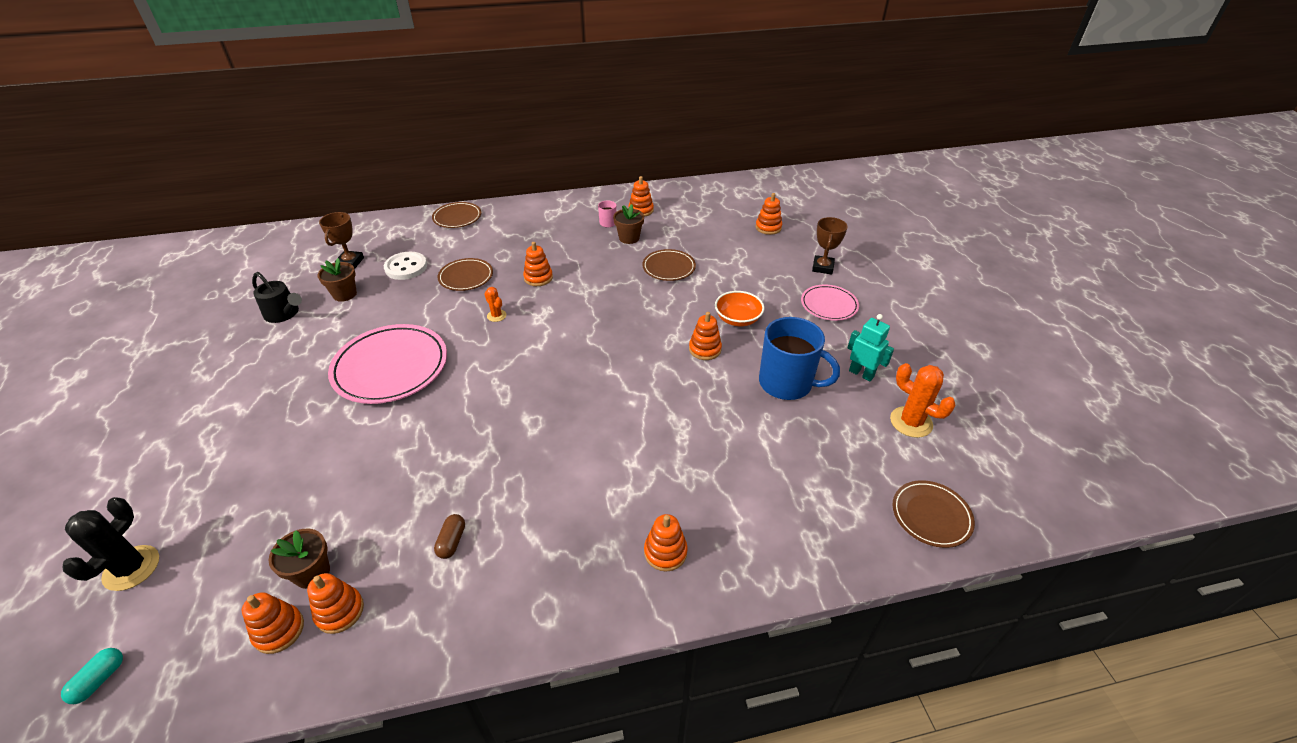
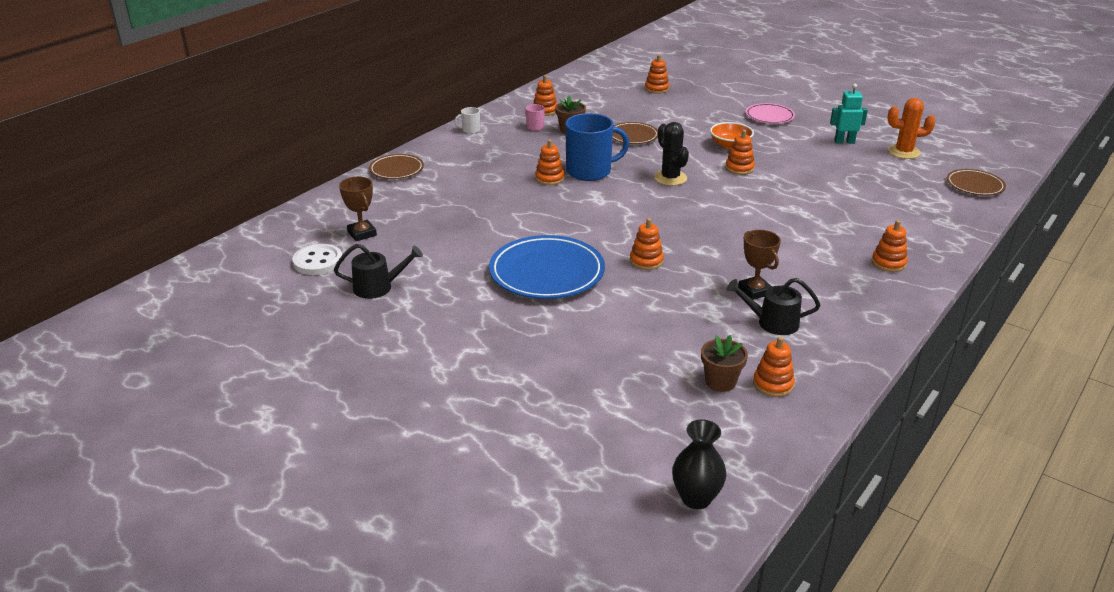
camera: 40 degrees left, 10 degrees down
(99, 680) = (696, 498): turquoise capsule -> black vase
(131, 568) = (594, 453): black cactus -> black cactus (670, 178)
(279, 630) = (756, 412): orange stacking toy -> orange stacking toy (646, 261)
(344, 294) = (406, 253): brown flower pot -> none
(391, 367) = (547, 272): pink plate -> blue plate
(406, 267) = (423, 216): white button -> white button (318, 261)
(452, 541) = (772, 322): brown capsule -> black watering can
(466, 277) = (490, 201): brown plate -> none
(496, 316) = (564, 211): orange cactus -> none
(559, 205) = (470, 130): none -> white mug
(787, 383) = (815, 163): blue mug -> blue mug (590, 171)
(822, 267) = (731, 98): brown trophy -> brown trophy (755, 291)

